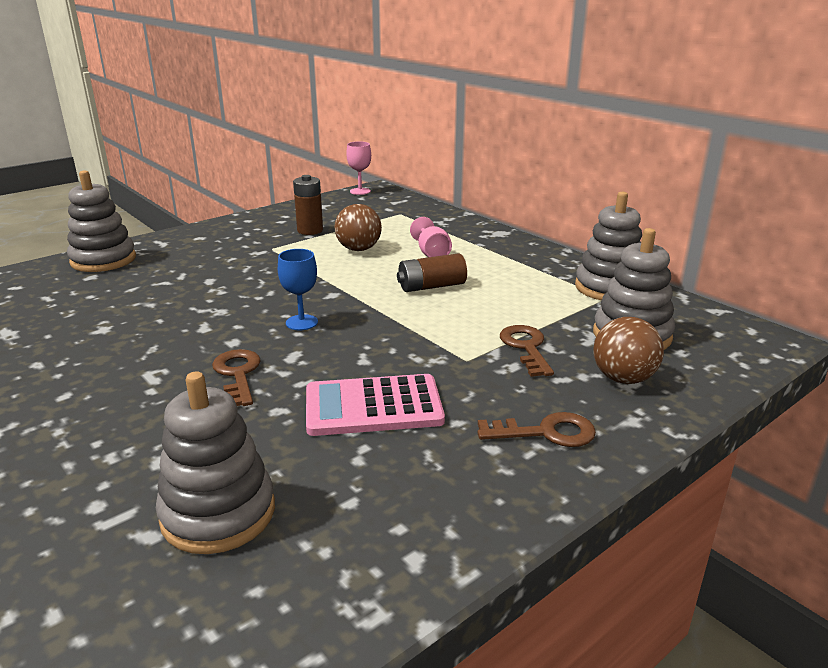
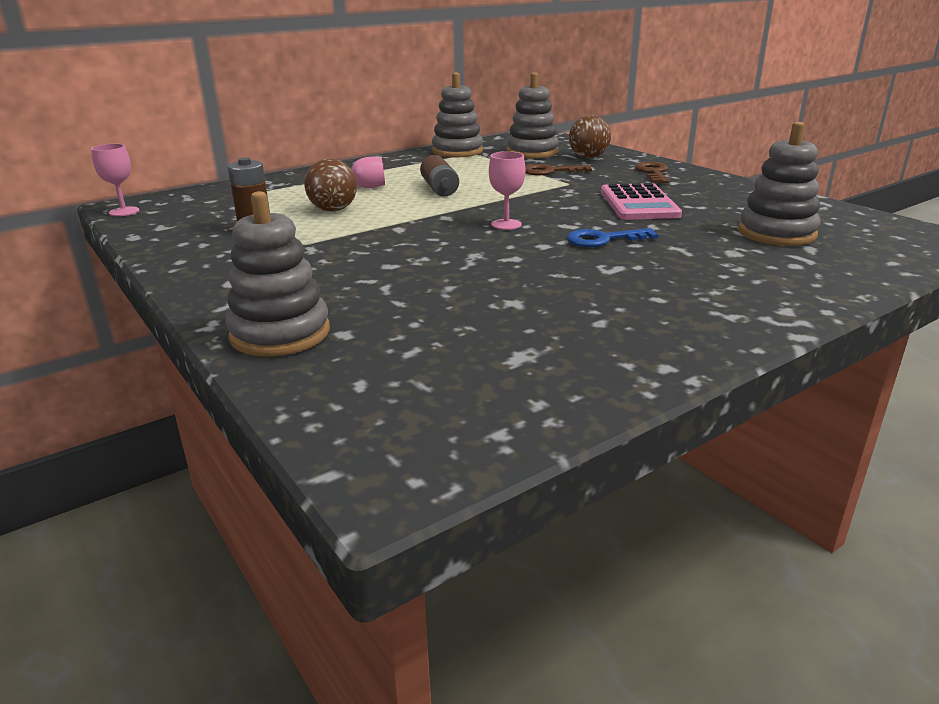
camera: 85 degrees left, 0 degrees up
(237, 374) = (603, 239): brown key -> blue key
(301, 322) = (506, 224): blue goblet -> pink goblet

